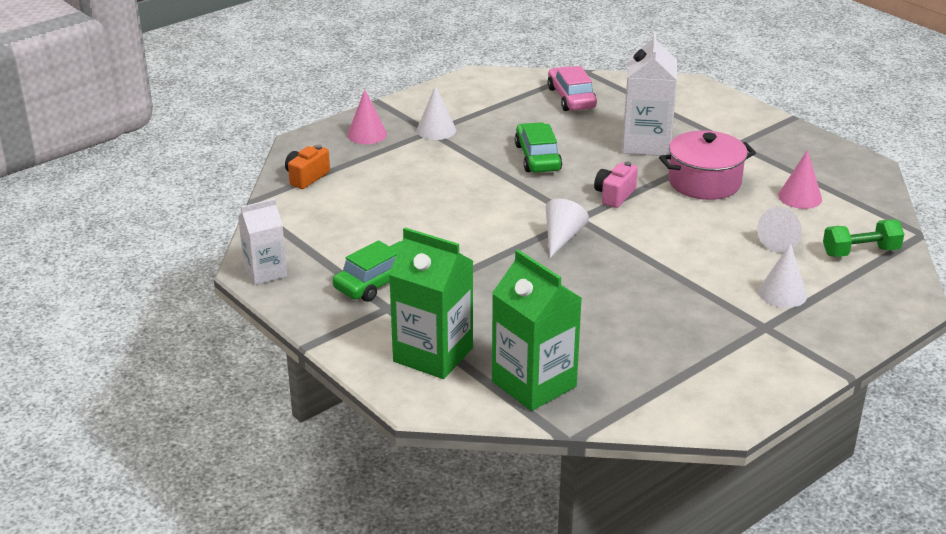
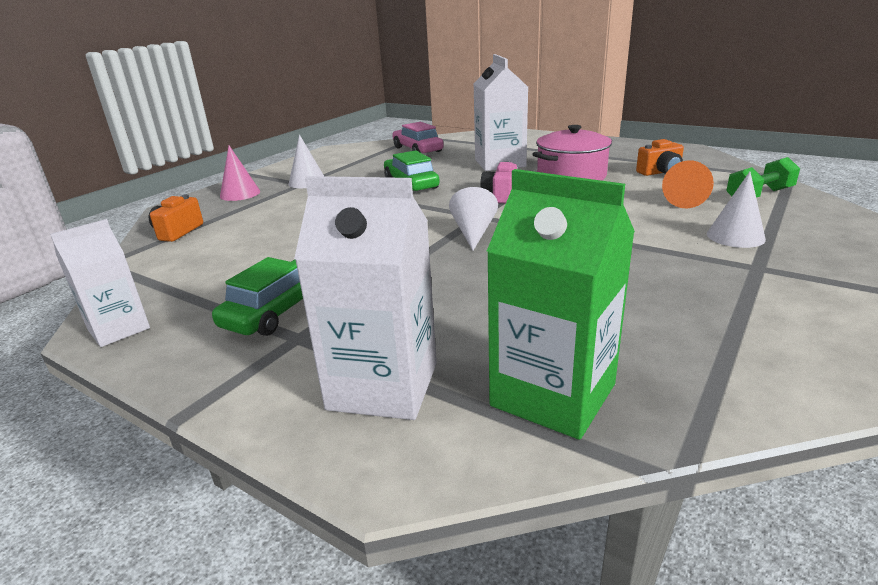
camera: 15 degrees left, 5 degrees down
(433, 355) = (383, 386): green carton -> white carton
(782, 241) = (683, 200): white cone -> orange cone
(800, 197) = (660, 172): pink cone -> orange camera

